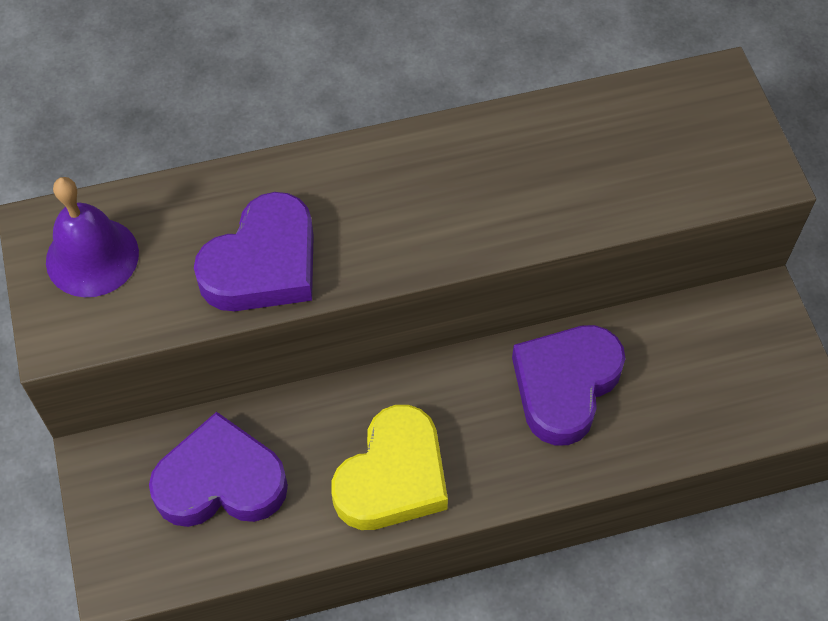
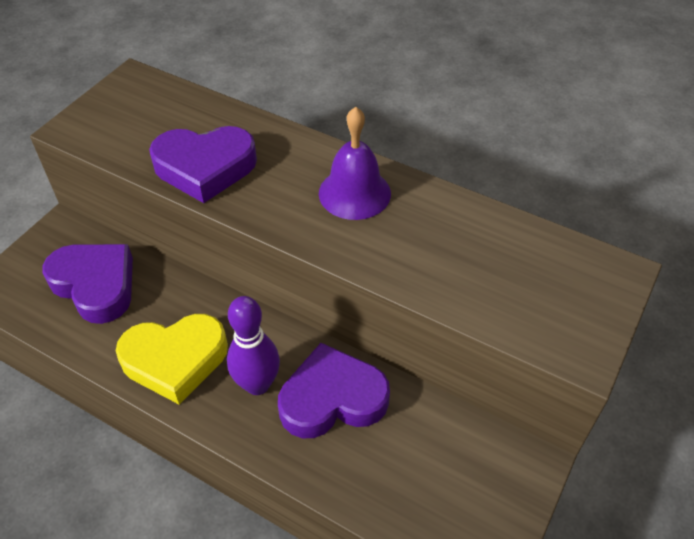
camera: 45 degrees right, 10 degrees down
(92, 257) = (135, 106): purple bell -> purple bell (354, 193)
(490, 431) = (257, 384): none -> purple bowling pin

